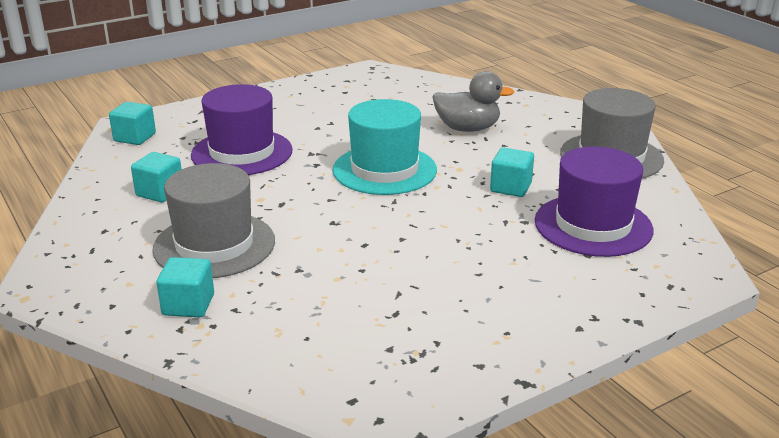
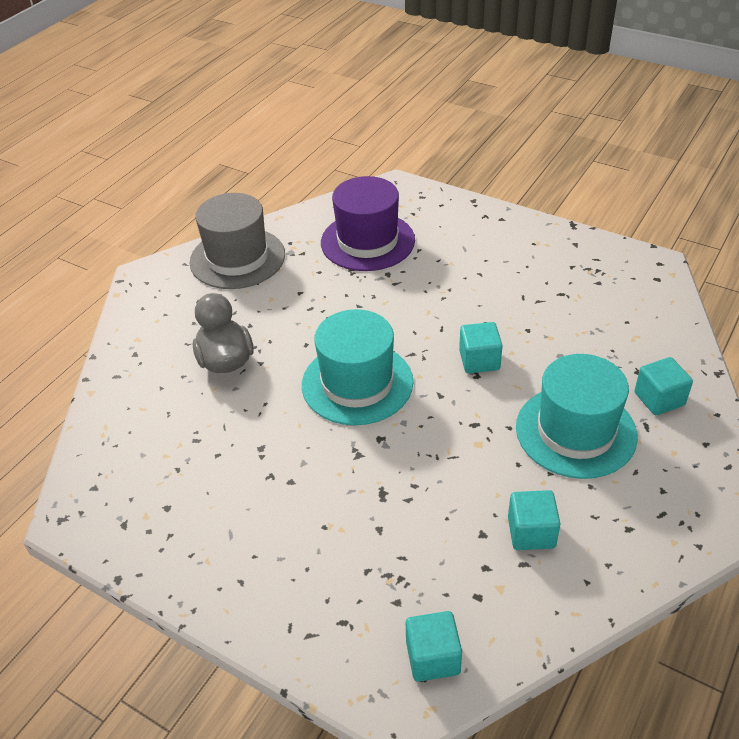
camera: 115 degrees left, 15 degrees up
(214, 245) = (575, 431): grey hat -> turquoise hat
(242, 152) = (397, 515): purple hat -> none
(510, 187) = (336, 296): turquoise cube -> turquoise cube (479, 360)

